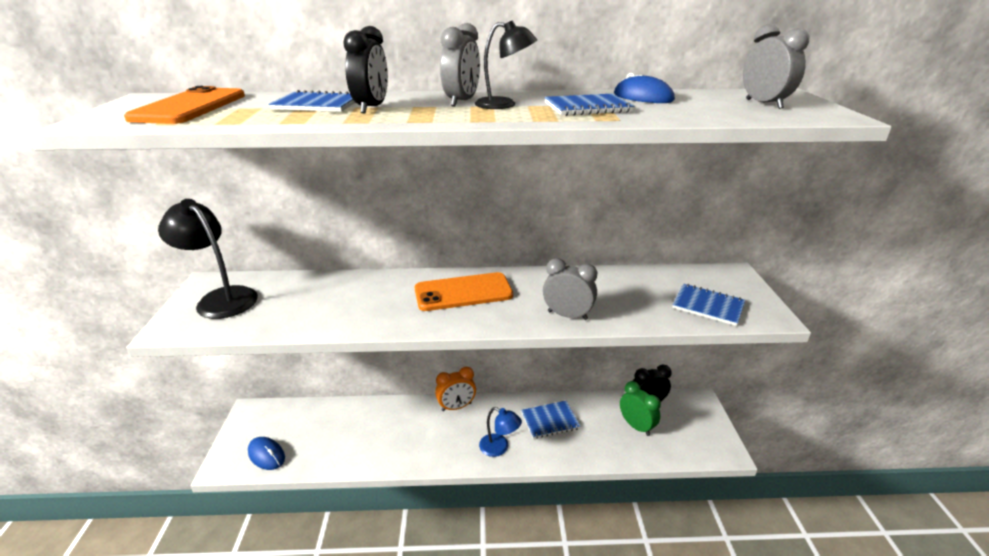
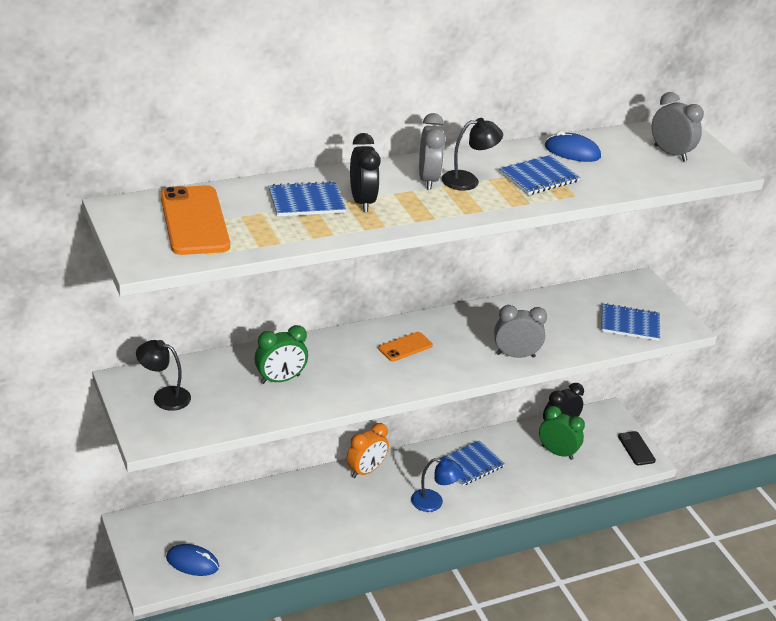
camera: 25 degrees left, 5 degrees up
(221, 298) = (164, 396): black lamp -> black lamp, size x0.60
(328, 301) = (280, 379): none -> green clock
(463, 292) = (405, 347): orange phone -> orange phone, size x0.54
(718, 438) = (636, 448): none -> black phone

